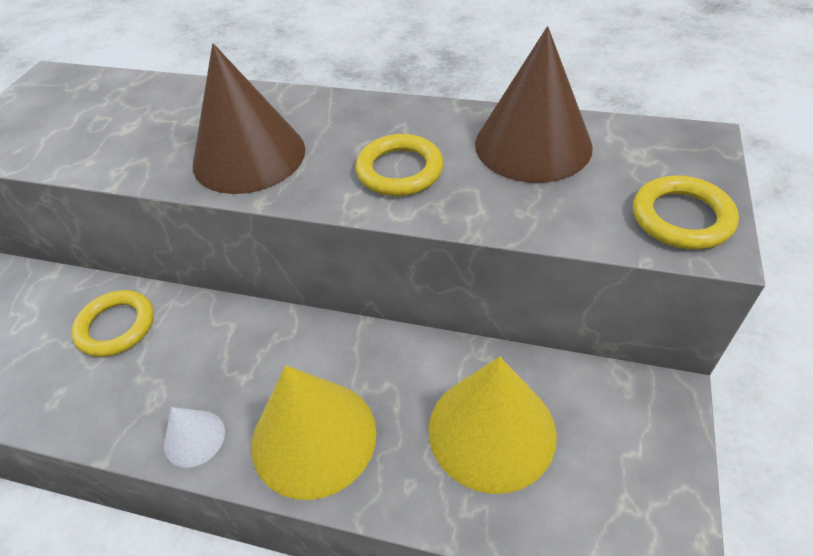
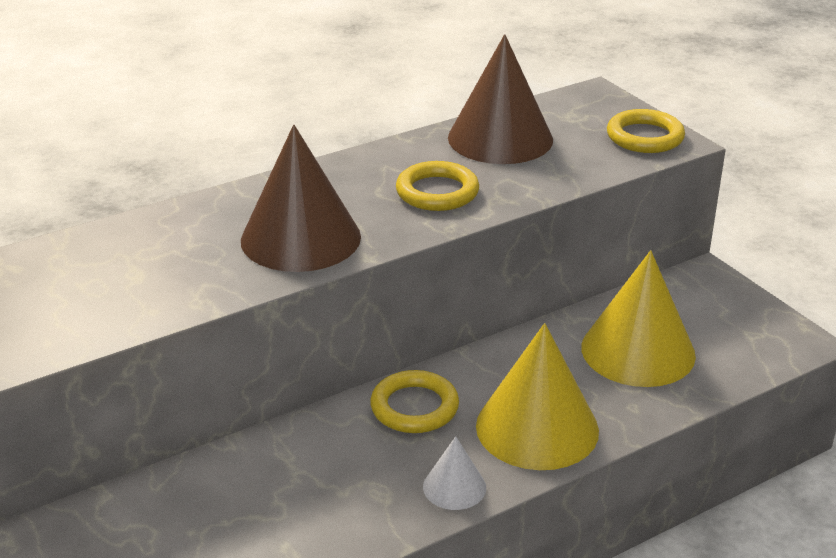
camera: 50 degrees left, 15 degrees down
(116, 326) = (255, 481): yellow ring -> yellow ring (414, 407)

